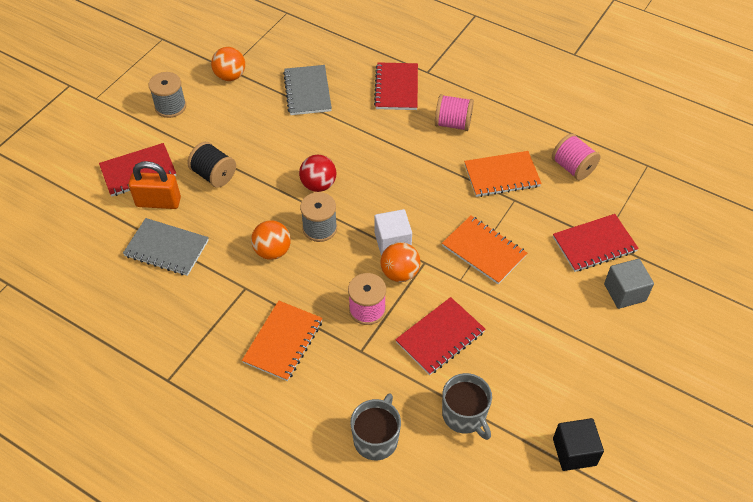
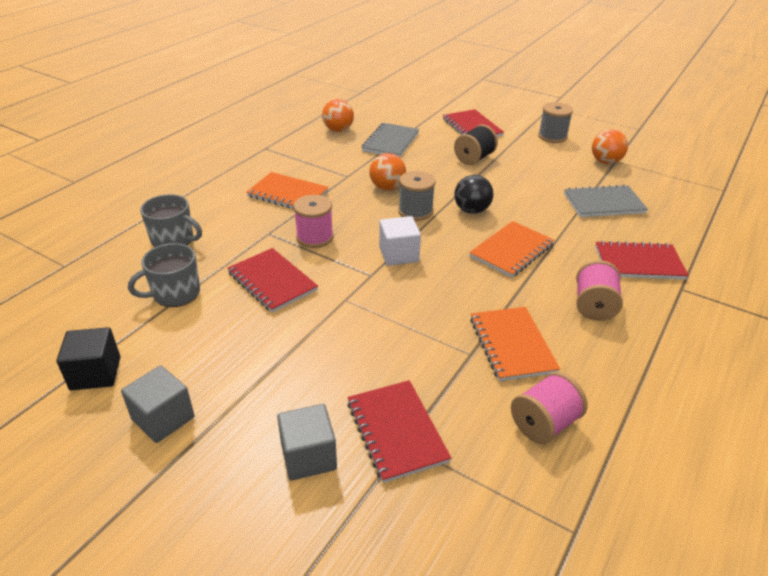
camera: 90 degrees right, 15 degrees down
(158, 202) = (439, 137): orange padlock -> none
(318, 185) = (471, 210): red ball -> black ball
(400, 273) = (357, 258): orange ball -> orange ball (338, 130)
(484, 251) = (386, 320): orange notebook -> orange notebook (512, 251)
(611, 388) = (163, 418): none -> grey cube

